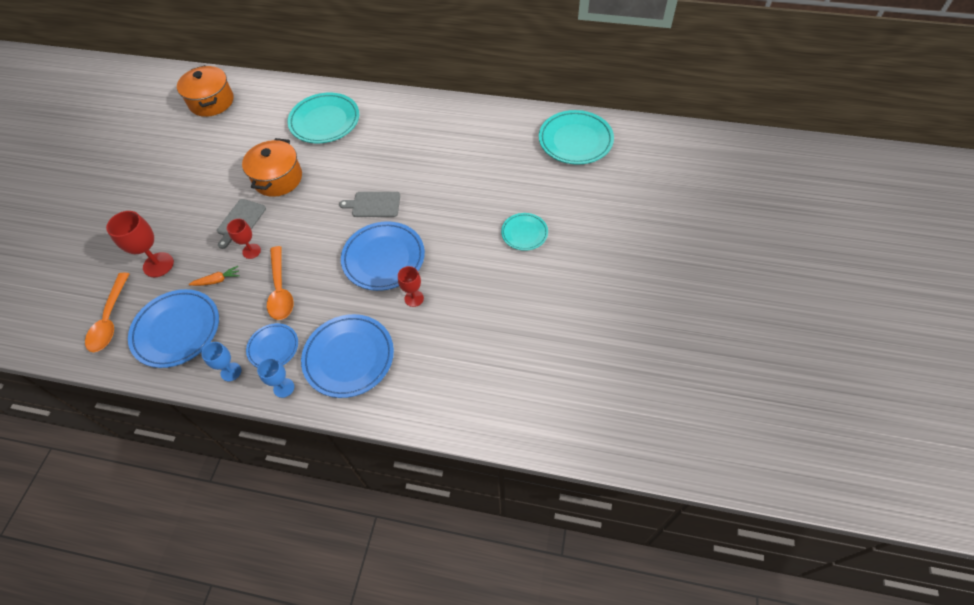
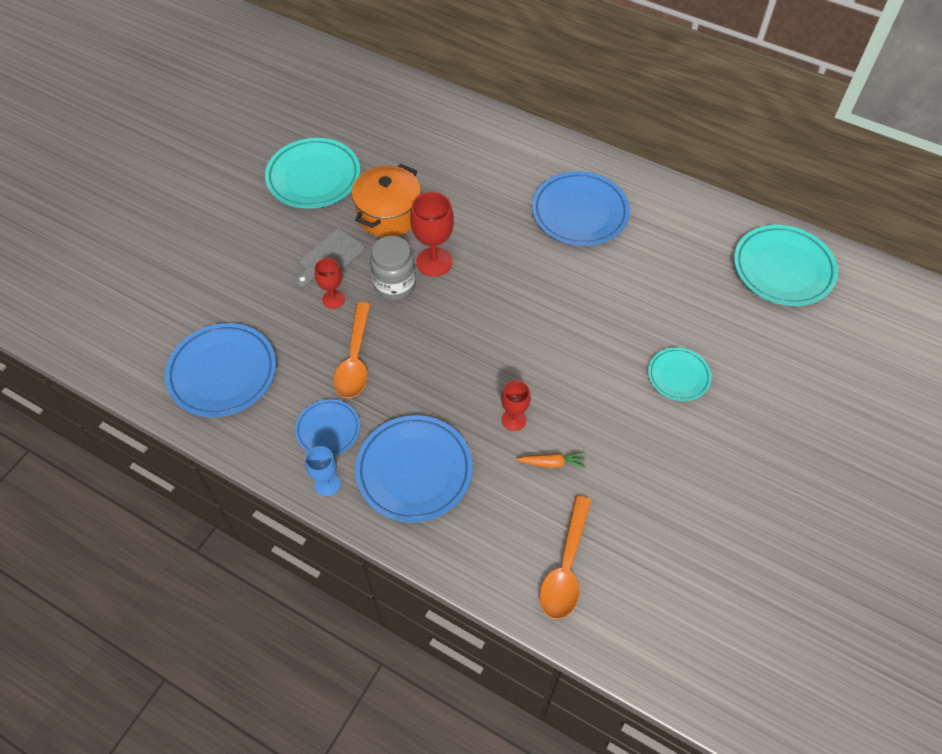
camera: 15 degrees right, 0 degrees up
(110, 319) = (151, 336): orange spoon -> orange spoon (566, 566)
(158, 265) = (221, 284): red goblet -> red goblet (434, 262)
(211, 102) = (334, 92): orange pot -> none
(217, 280) = (284, 324): orange carrot -> orange carrot (552, 463)
(231, 372) = (271, 444): blue goblet -> none
(296, 228) = (395, 285): none -> grey jar
(325, 121) = (465, 154): turquoise plate -> turquoise plate (313, 177)
(374, 204) = (497, 282): grey cutting board -> none
(383, 258) = (490, 356): blue plate -> blue plate (580, 212)

